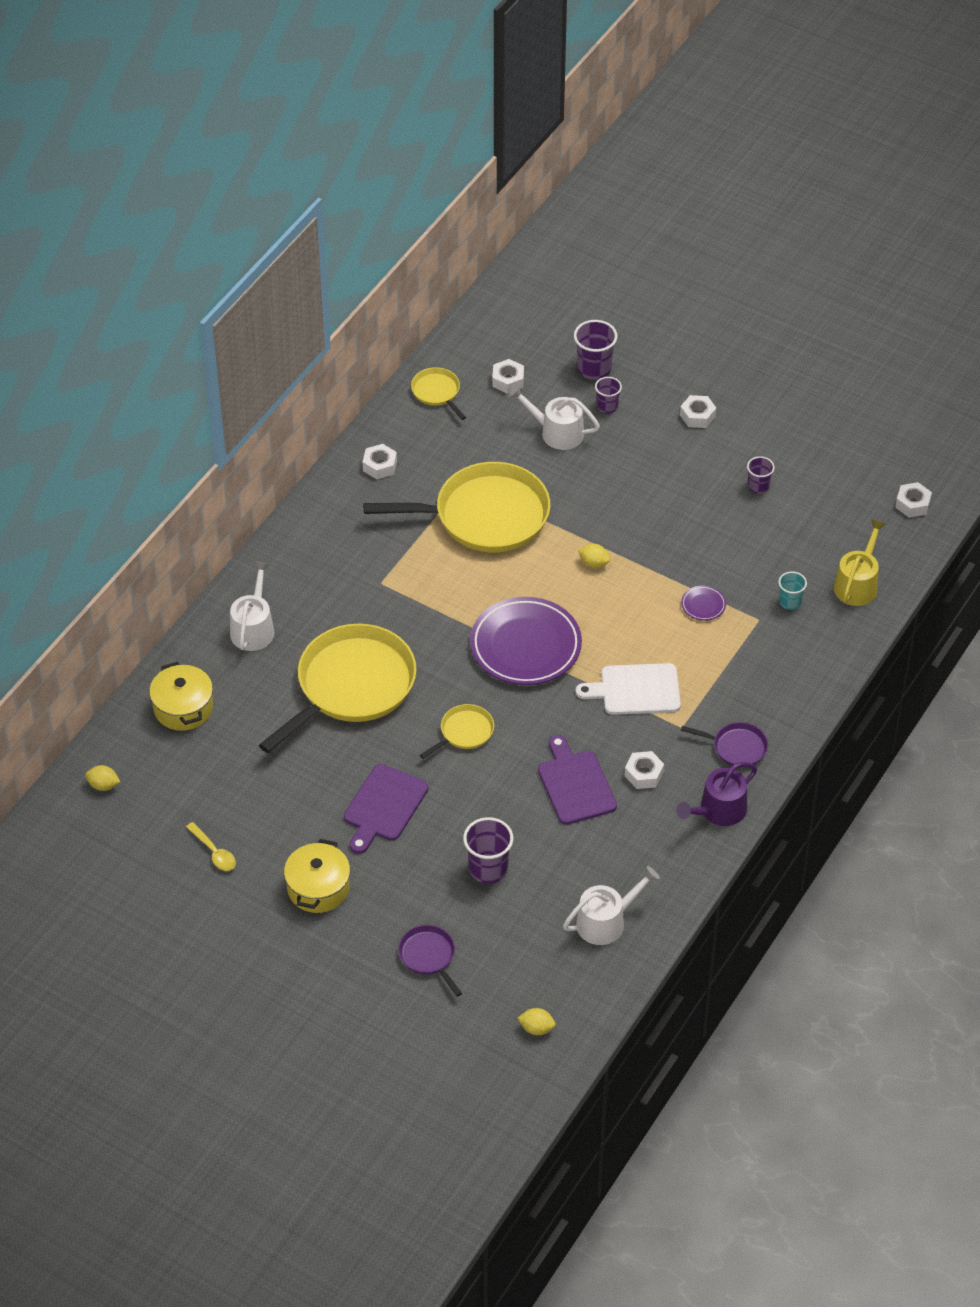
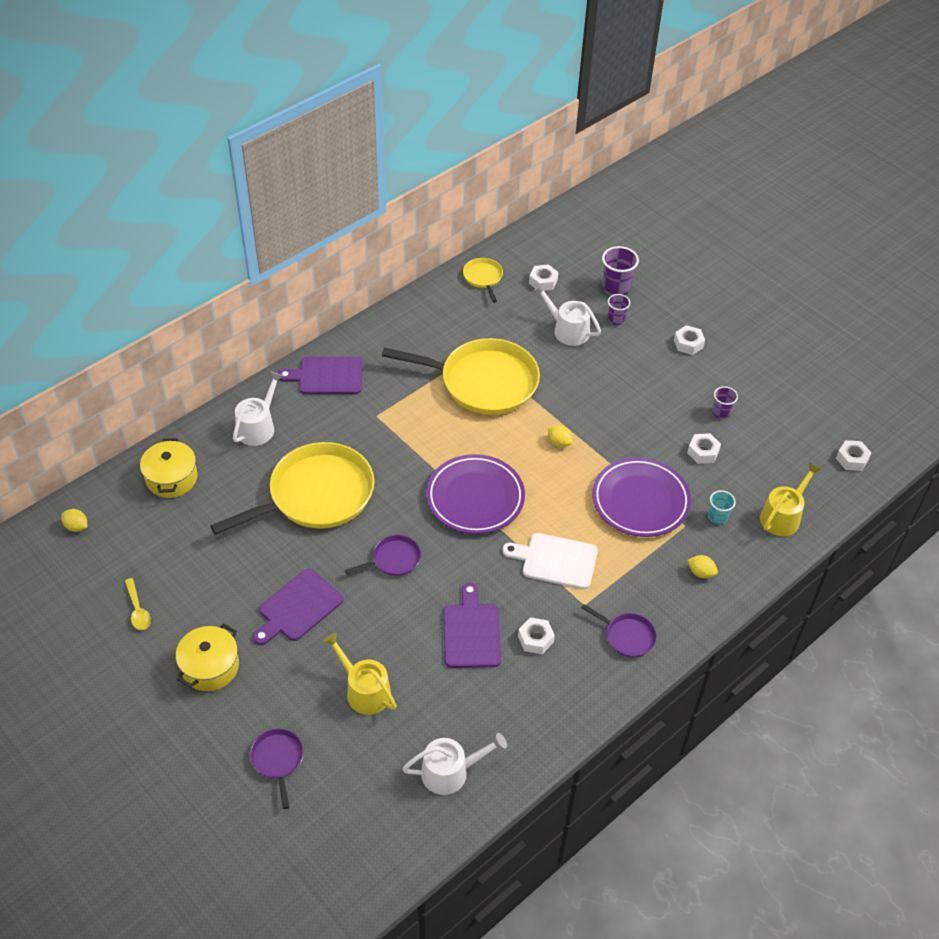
camera: 15 degrees right, 0 degrees up
(306, 551) = (327, 376): none -> purple cutting board
(380, 466) = (414, 323): white nut -> white nut (703, 452)
(464, 732) = (394, 559): yellow pan -> purple pan
(488, 869) = (364, 690): purple cup -> yellow watering can
(536, 1028) = (346, 862): yellow lemon -> yellow lemon (701, 573)
(703, 605) = (640, 501): purple plate -> purple plate, size x2.46
(718, 810) = (591, 692): purple watering can -> none

